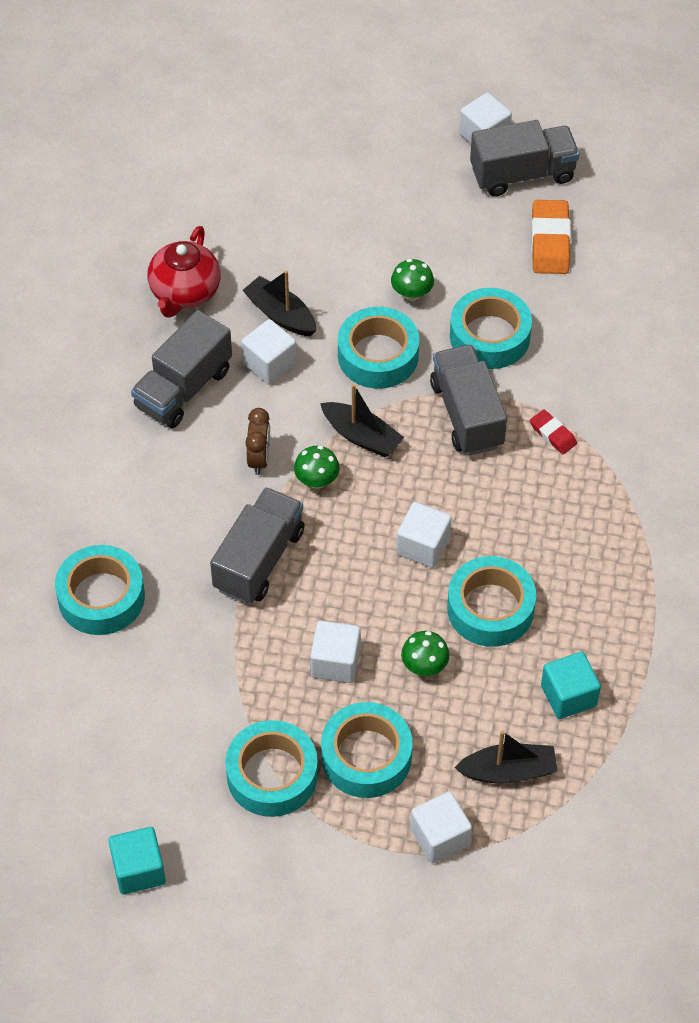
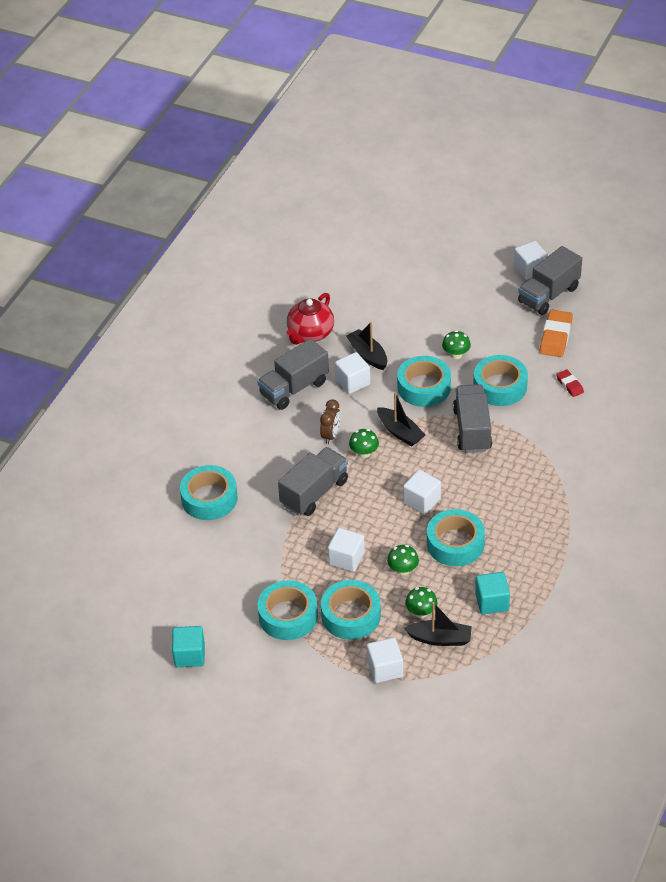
camera: 15 degrees right, 10 degrees down
(469, 732) = (421, 612): none -> green mushroom
(522, 174) = (548, 295): grey truck -> grey truck turned 135 degrees clockwise
(553, 434) = (525, 449): red eraser -> red eraser (569, 385)

